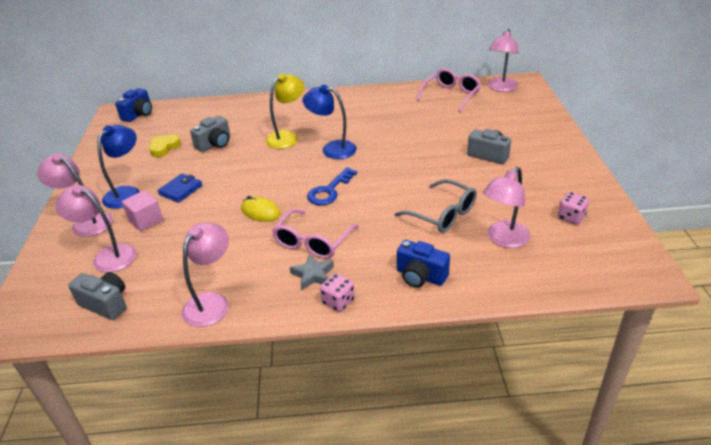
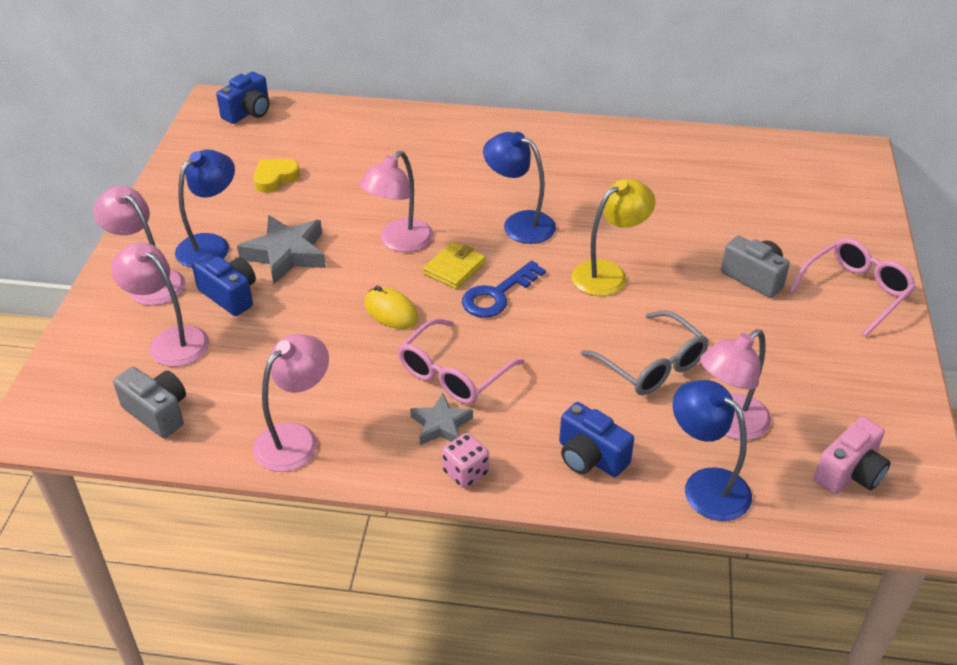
camera: 10 degrees right, 5 degrees up
(146, 221) = (230, 295): pink cube -> blue camera
(181, 190) = (286, 254): blue wallet -> grey star
(215, 144) = (349, 185): grey camera -> none
(287, 137) = (458, 191): yellow lamp -> yellow lamp (608, 273)
(297, 180) = (454, 268): none -> yellow wallet
(451, 95) = (730, 159): pink glasses -> pink glasses (855, 292)
(501, 88) = (814, 159): pink lamp -> pink lamp (399, 242)
(502, 279) = (705, 485): none -> blue lamp
(571, 217) = (842, 407): pink dice -> none
(591, 255) = (849, 473): none -> pink camera

